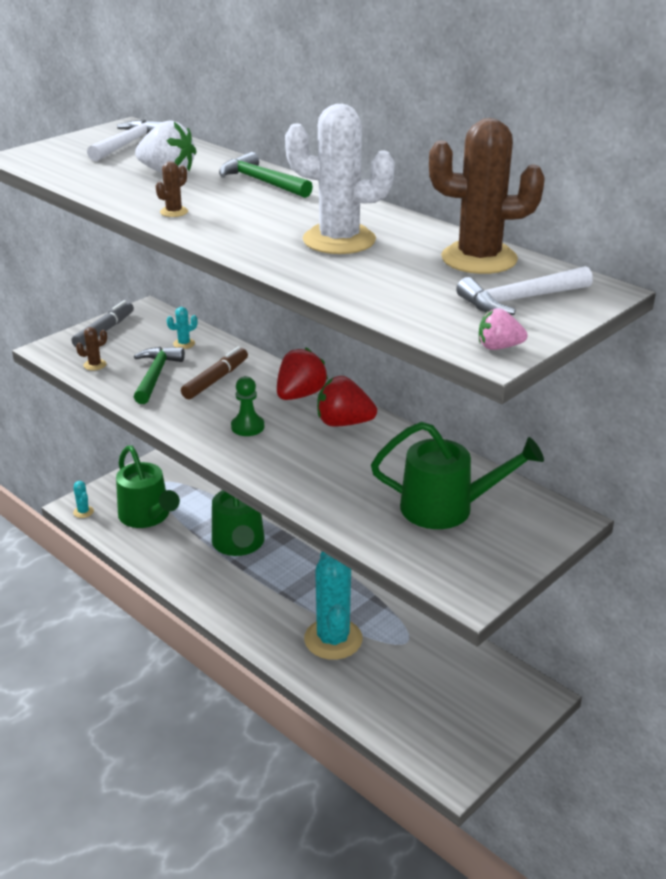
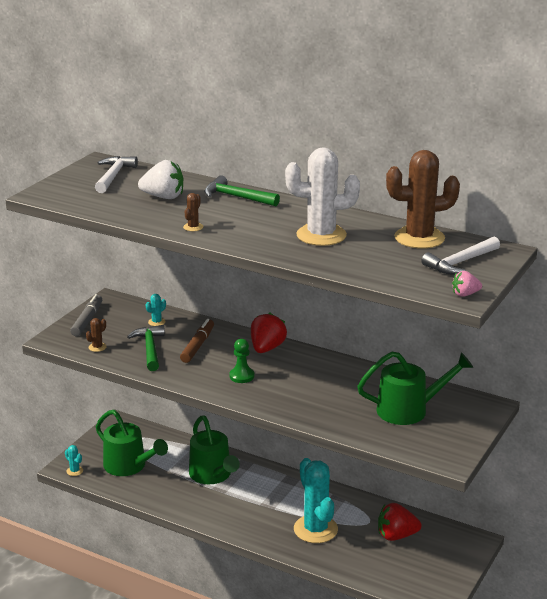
camera: 15 degrees left, 5 degrees down
(343, 423) = (309, 364): red strawberry -> red strawberry (396, 536)

